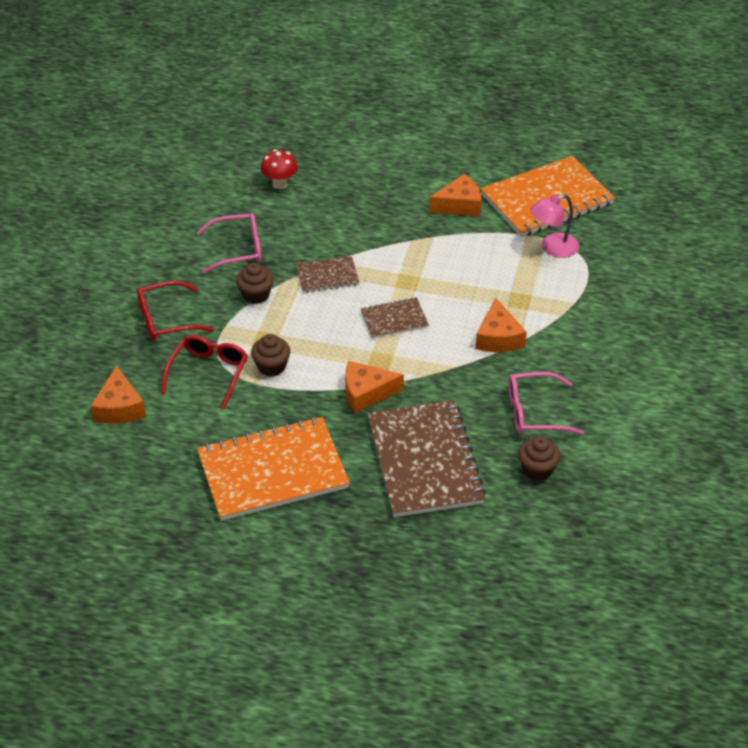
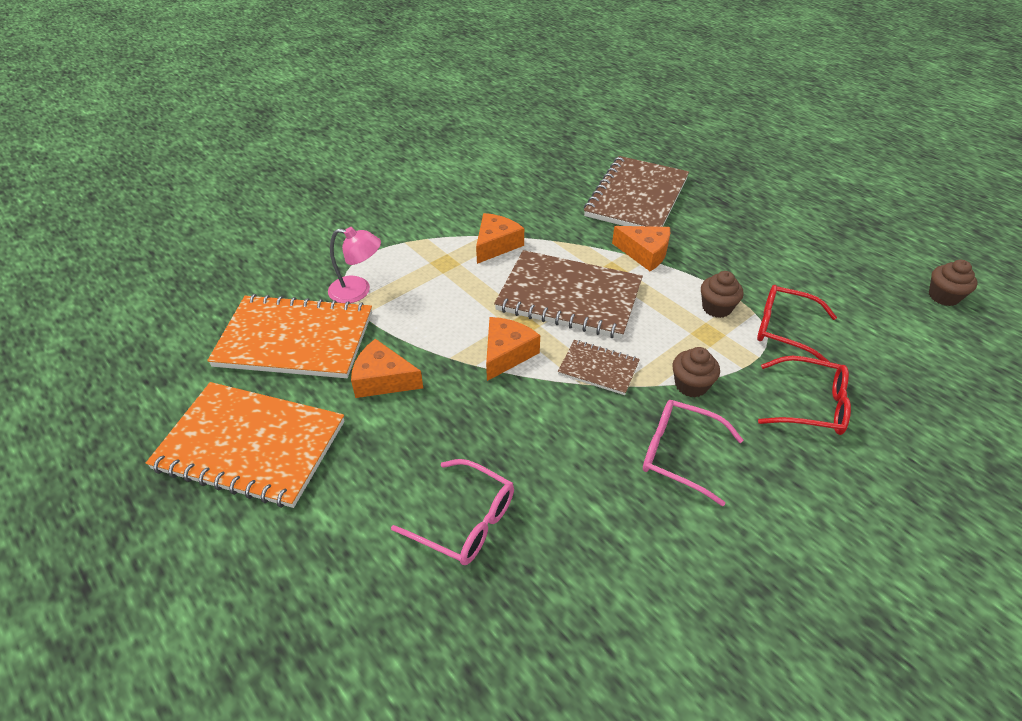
camera: 145 degrees left, 0 degrees up
(119, 407) = (890, 336): orange cheese -> orange cheese (507, 353)
(209, 372) = (783, 329): red glasses -> red glasses turned 60 degrees clockwise
(272, 471) = (761, 235): orange notebook -> orange notebook (250, 446)
(280, 184) = (559, 533): red mushroom -> none
(394, 319) = (569, 297): brown notebook -> brown notebook, size x2.03
(534, 412) = (528, 191): pink glasses -> pink glasses (466, 521)
(537, 469) = (563, 165): brown cupcake -> brown cupcake (943, 296)

